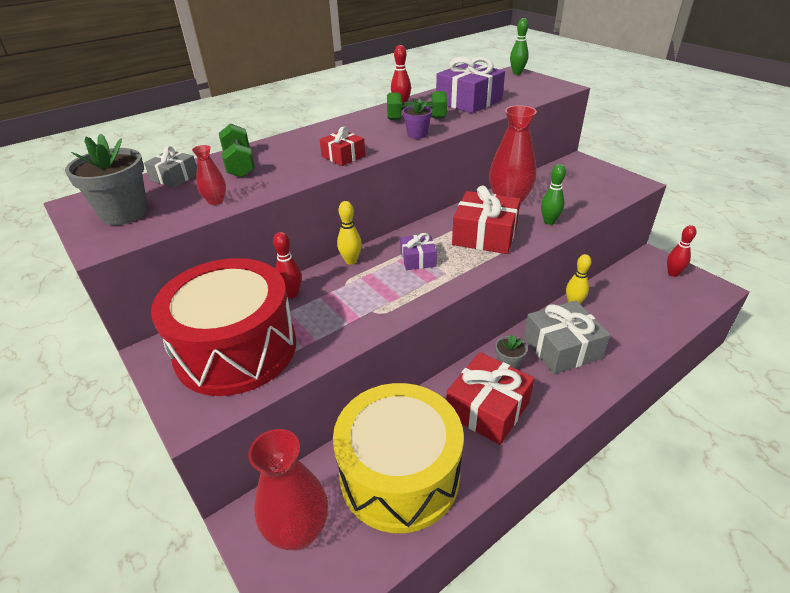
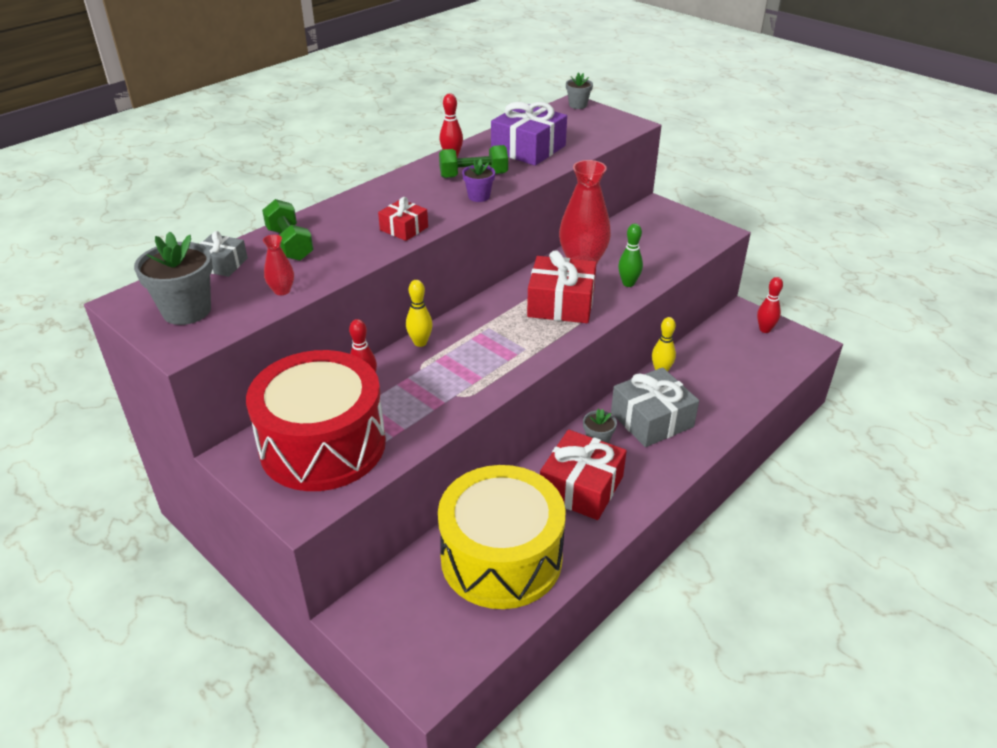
camera: 10 degrees left, 0 degrees up
(298, 531) = (411, 618): red vase -> none
(418, 259) = (493, 335): purple gift -> none
(517, 73) = (578, 105): green bowling pin -> grey flower pot

